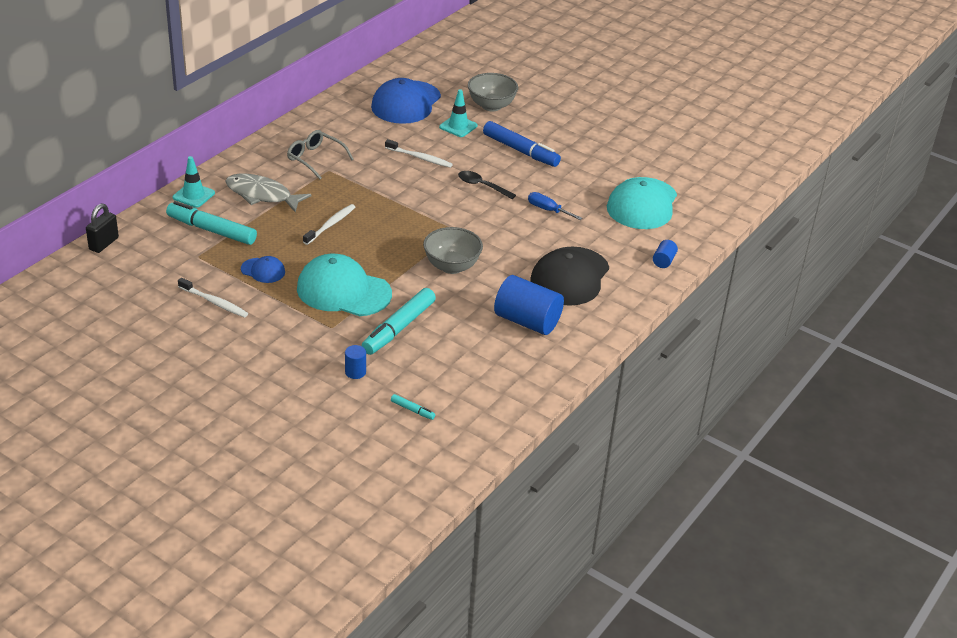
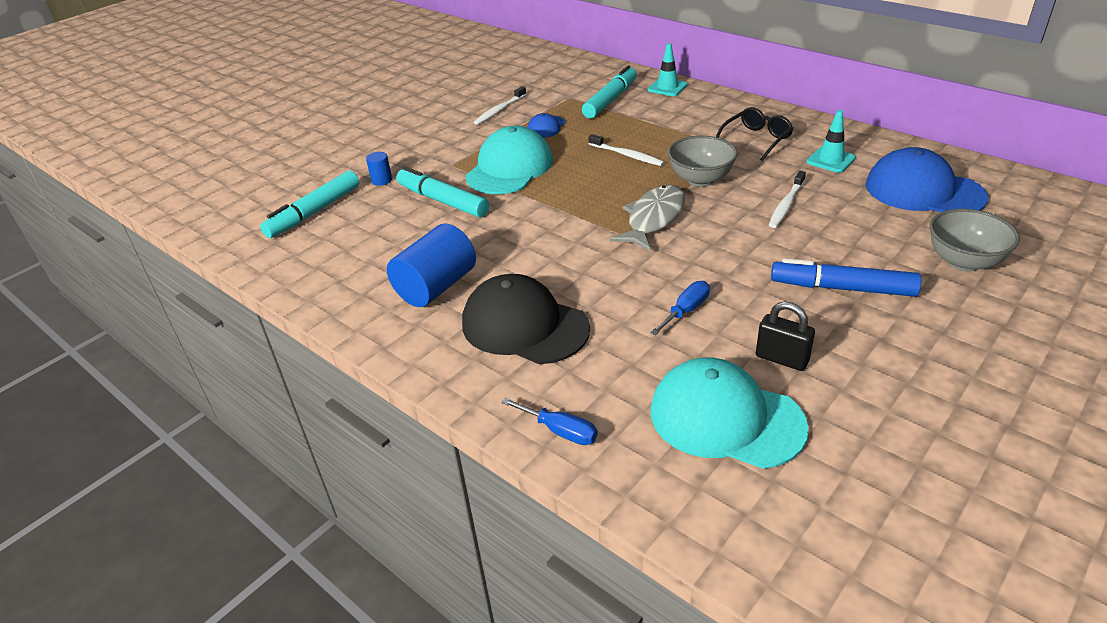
camera: 100 degrees right, 0 degrees up
(104, 244) = (586, 61): black padlock -> black padlock (781, 359)
(262, 195) = (675, 117): grey fish -> grey fish (653, 218)
(315, 159) = (756, 140): grey glasses -> black glasses
(412, 410) = (314, 212): turquoise marker -> turquoise marker, size x2.29
(452, 266) = (550, 231): grey bowl -> grey bowl (700, 179)
(458, 126) = (883, 232): turquoise traffic cone -> turquoise traffic cone (830, 160)
(482, 186) = (733, 253): black spoon -> none
(520, 151) = (842, 288): blue marker -> blue marker turned 60 degrees clockwise
(663, 261) = (560, 431): blue cylinder -> blue screwdriver

